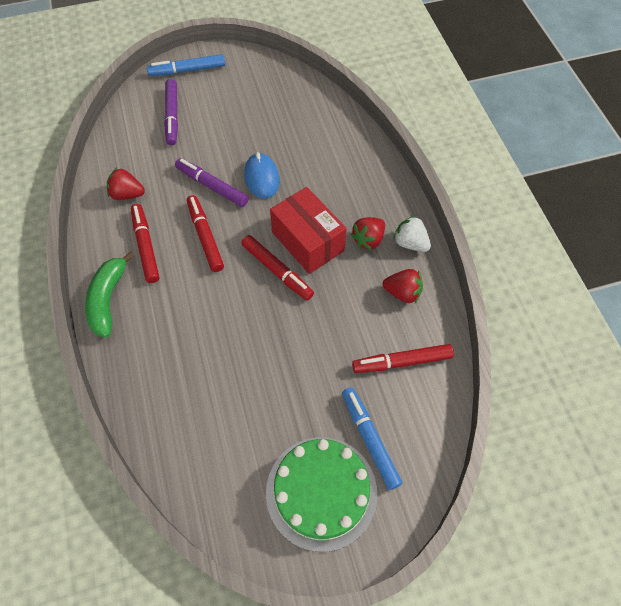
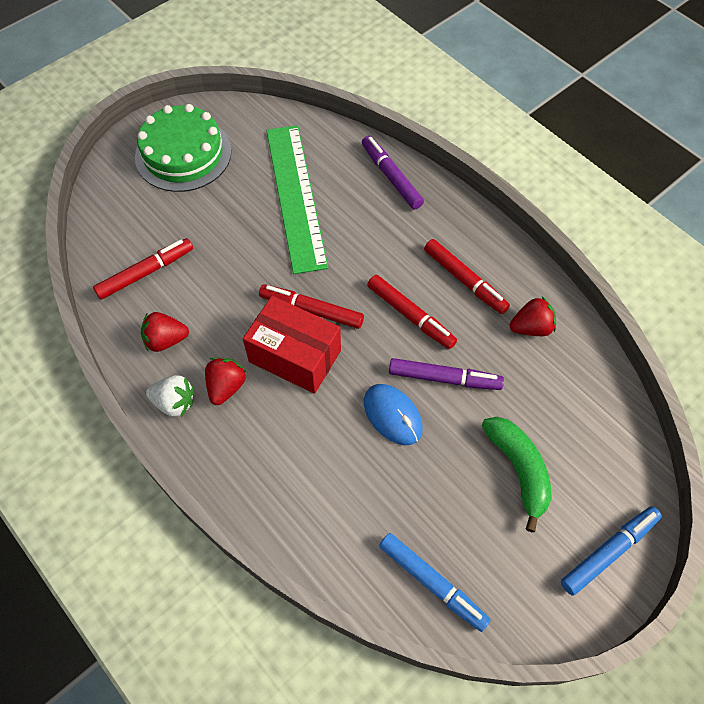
camera: 155 degrees right, 0 degrees up
(108, 299) = (460, 218): green banana -> green banana (518, 470)
(172, 116) = (566, 458): purple marker -> purple marker (391, 177)
(233, 385) = (296, 196): none -> green ruler
(370, 439) = (156, 201): blue marker -> blue marker (432, 583)

